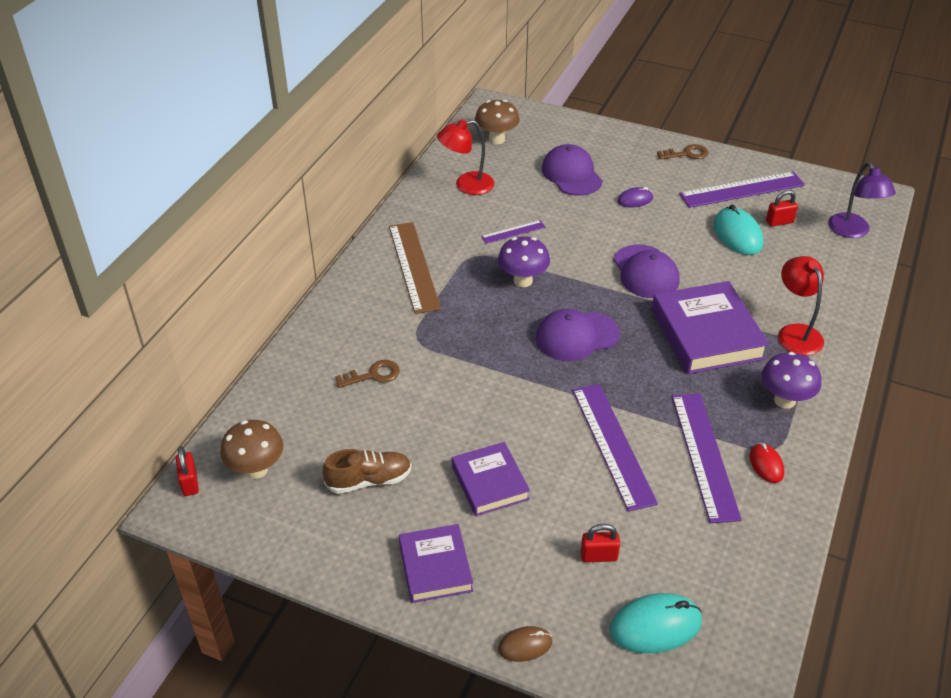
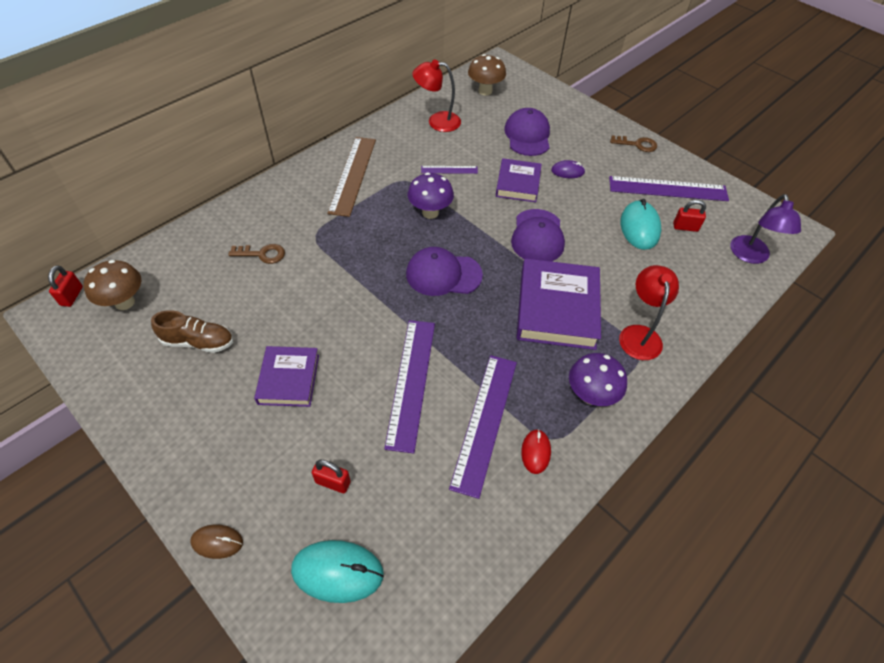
camera: 20 degrees right, 10 degrees up
(435, 567) = (196, 438): purple book -> purple book (518, 184)

